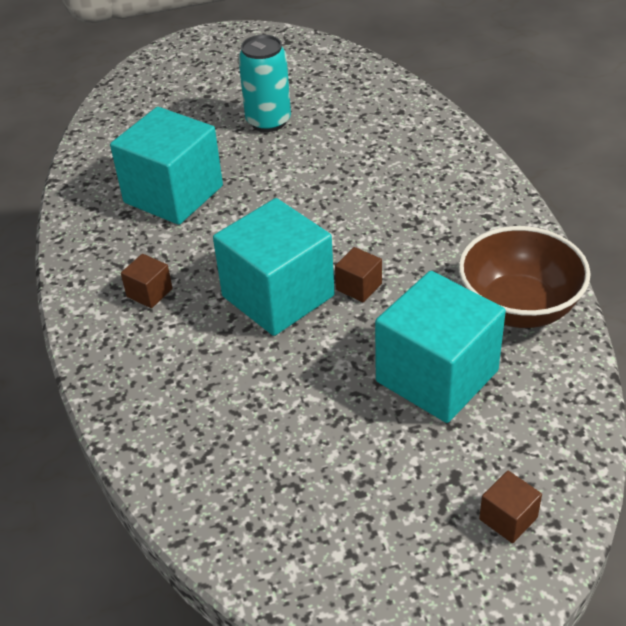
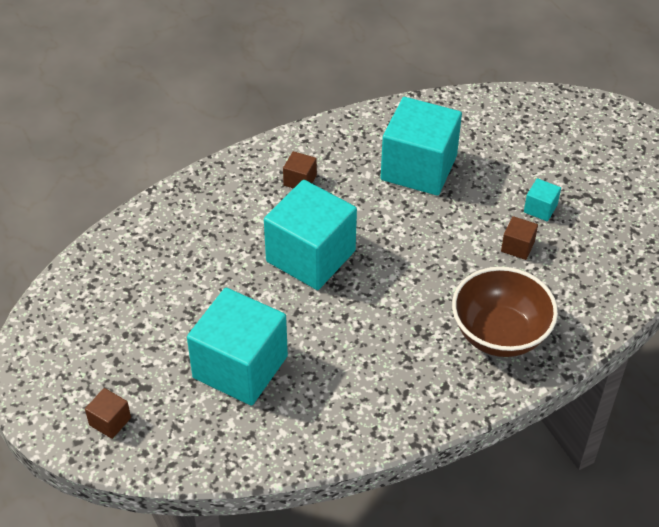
camera: 75 degrees right, 5 degrees up
(268, 121) = (540, 208): turquoise can -> turquoise cube
(359, 287) = (331, 305): brown cube -> brown cube (517, 246)
(518, 308) = (327, 416): brown bowl -> brown bowl (499, 334)

